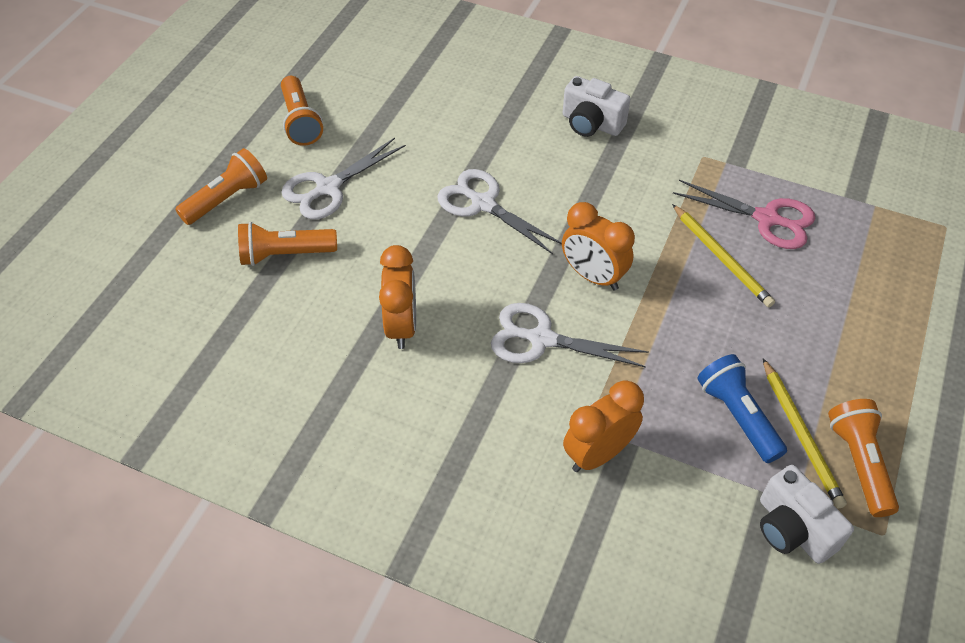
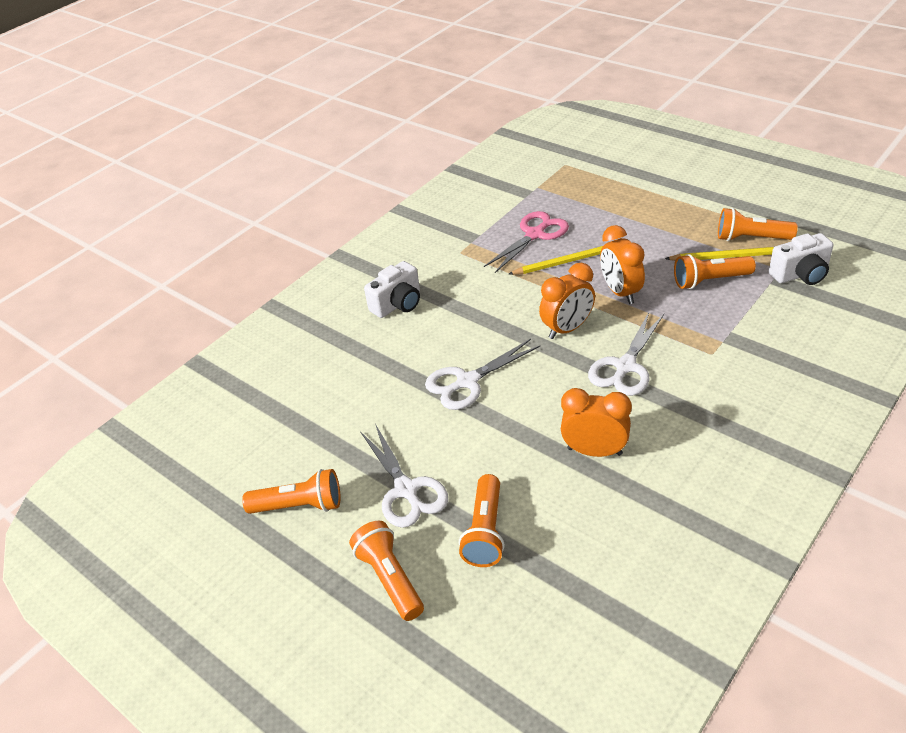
camera: 70 degrees left, 10 degrees down
(598, 454) = (737, 352): orange clock -> orange clock (620, 292)
(737, 416) = (710, 281): blue flashlight -> orange flashlight

